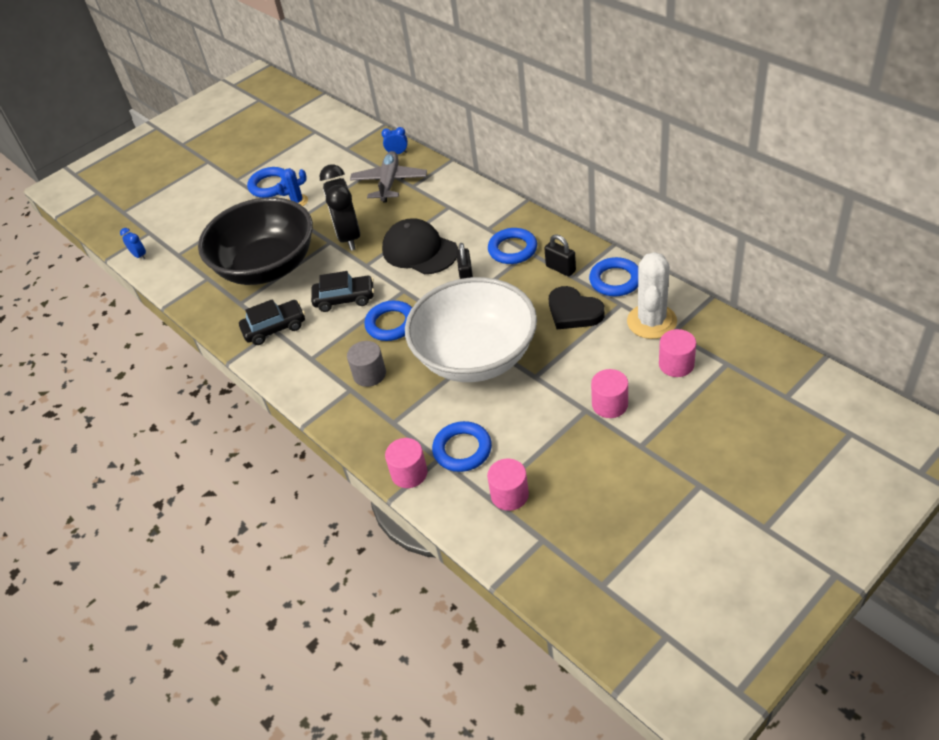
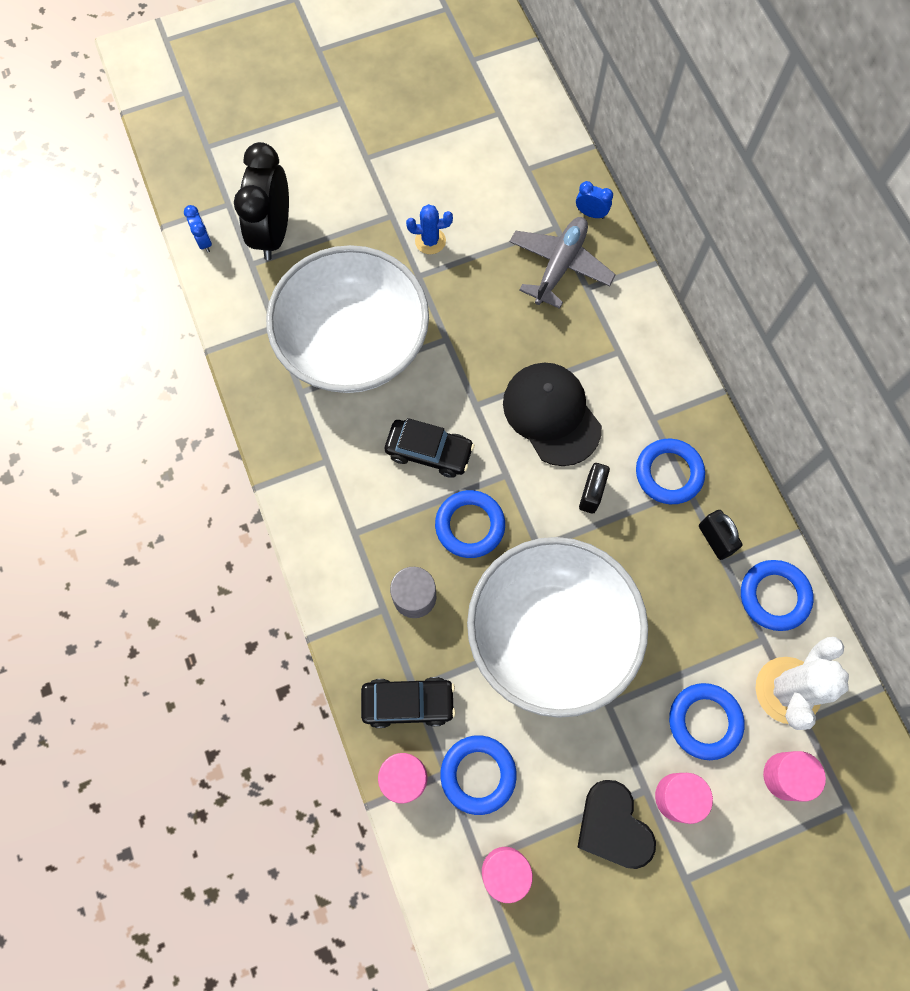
camera: 15 degrees right, 25 degrees up
(267, 267) = (354, 344): black bowl -> white bowl
(270, 185) = (406, 192): blue ring -> blue ring (704, 721)
(275, 328) = (328, 458): black car -> black car (408, 703)
(349, 237) = (472, 342): black clock -> black clock (273, 233)
(573, 311) = (699, 622): black heart -> black heart (613, 826)

